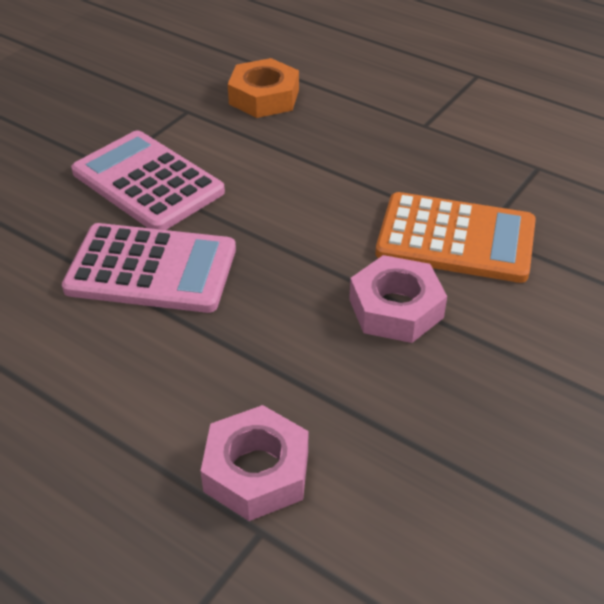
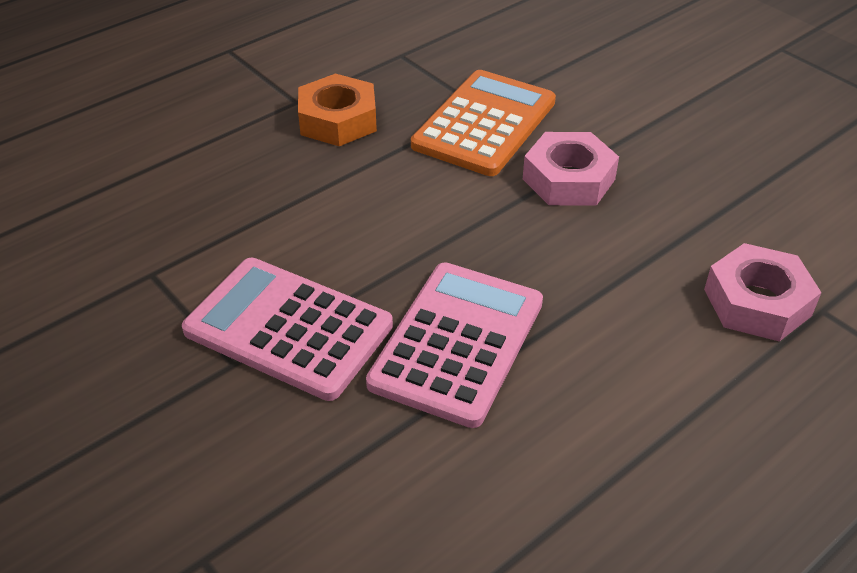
camera: 75 degrees left, 0 degrees up
(148, 182) = (288, 328): pink calculator -> pink calculator turned 60 degrees clockwise
(264, 97) = (166, 203): orange nut -> orange nut (338, 120)

